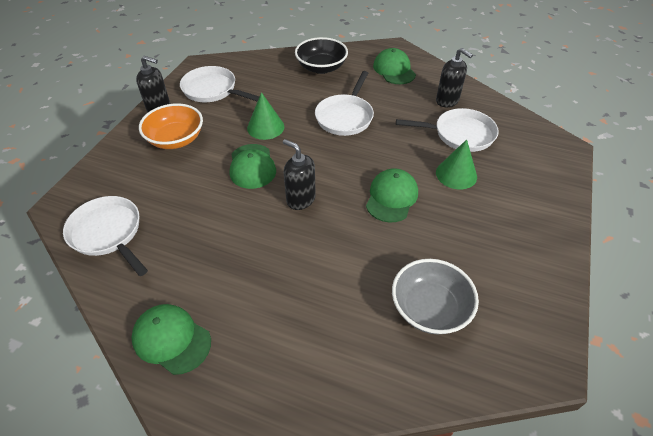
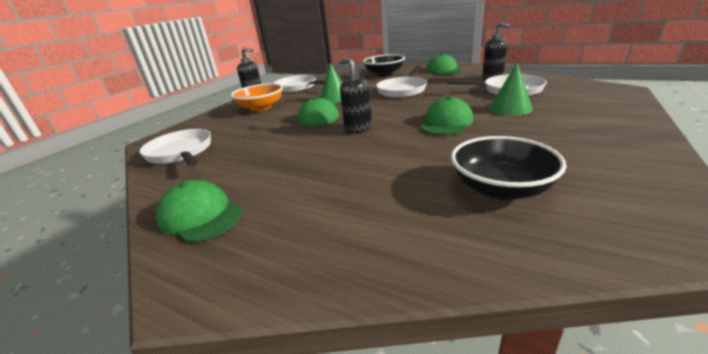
camera: 10 degrees right, 20 degrees down
(430, 308) = (500, 188): grey bowl -> black bowl

